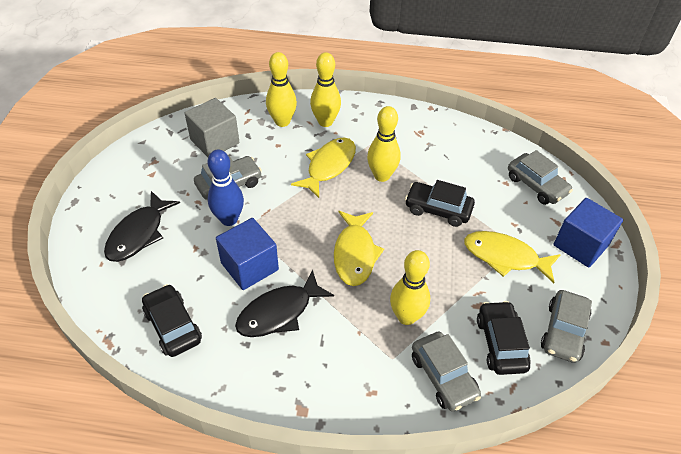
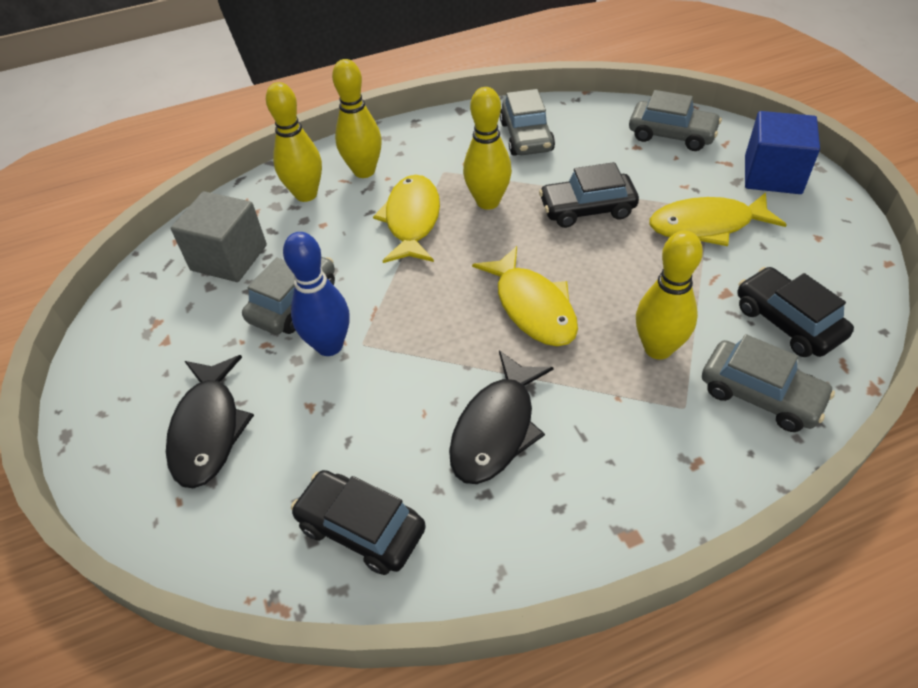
camera: 25 degrees left, 0 degrees up
(249, 266) = (407, 391): blue cube -> none
(563, 332) = (839, 274): grey car -> grey car (526, 137)

